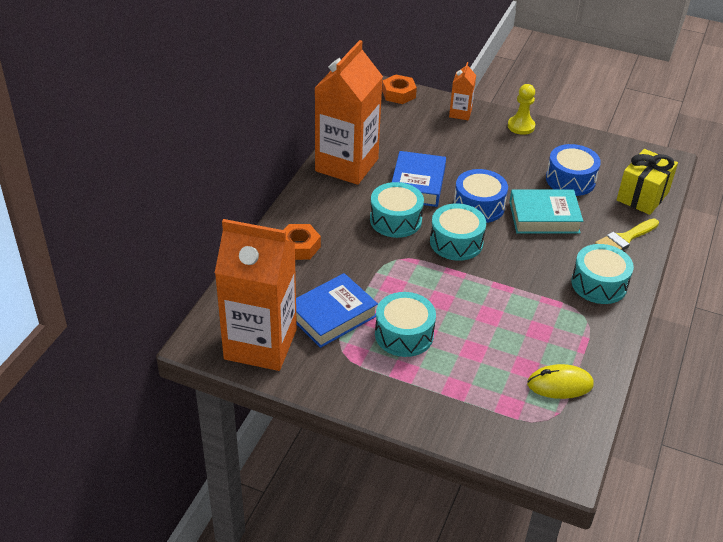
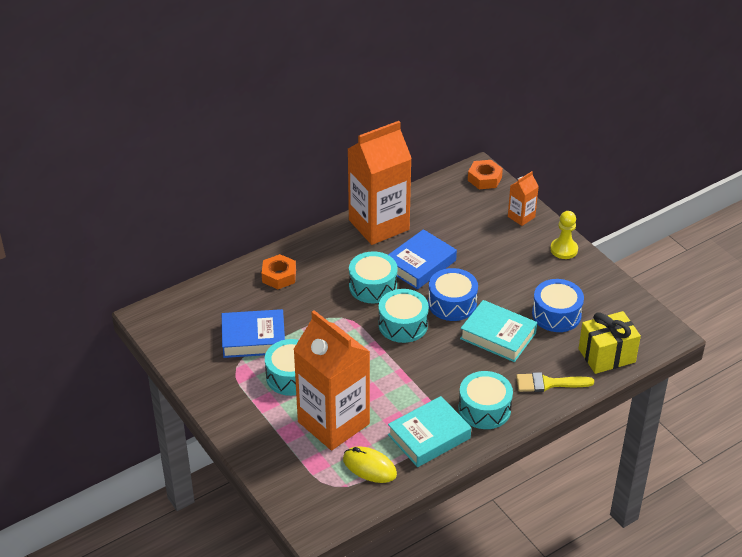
camera: 35 degrees right, 0 degrees up
(260, 344) = (185, 336): orange carton -> orange carton (333, 423)
(580, 330) = (429, 436): none -> turquoise book

